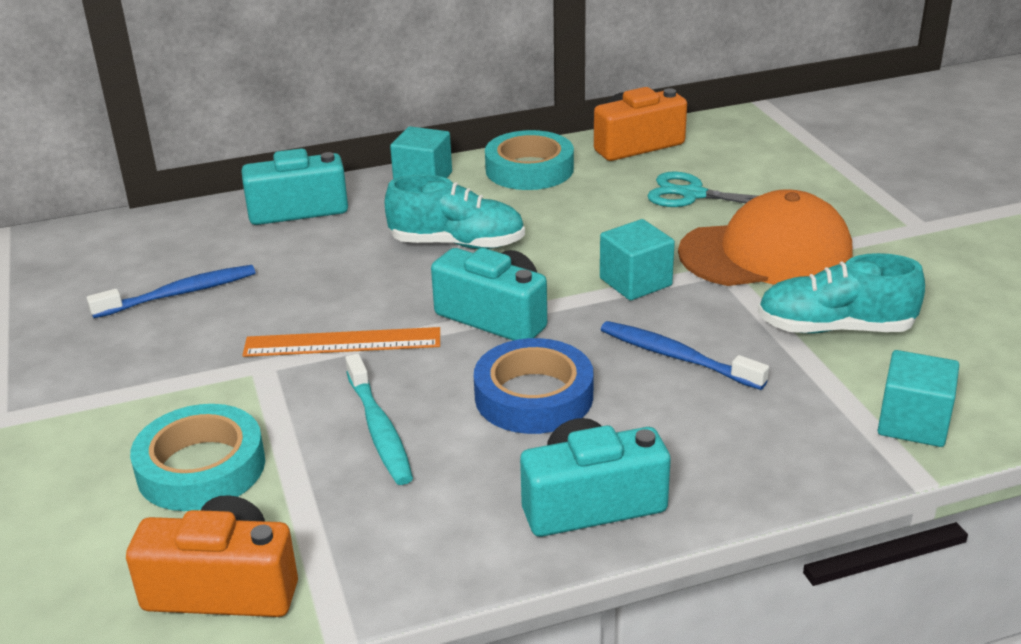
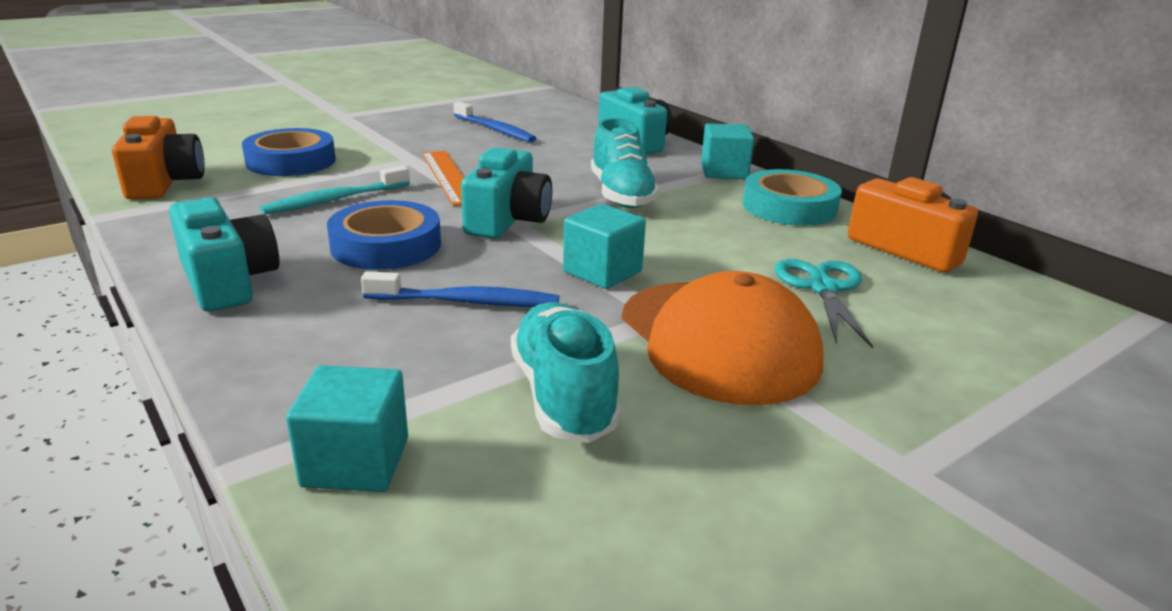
camera: 70 degrees right, 5 degrees down
(201, 467) = (291, 161): turquoise tape -> blue tape
(677, 357) = (467, 302): blue toothbrush -> blue toothbrush turned 75 degrees clockwise

